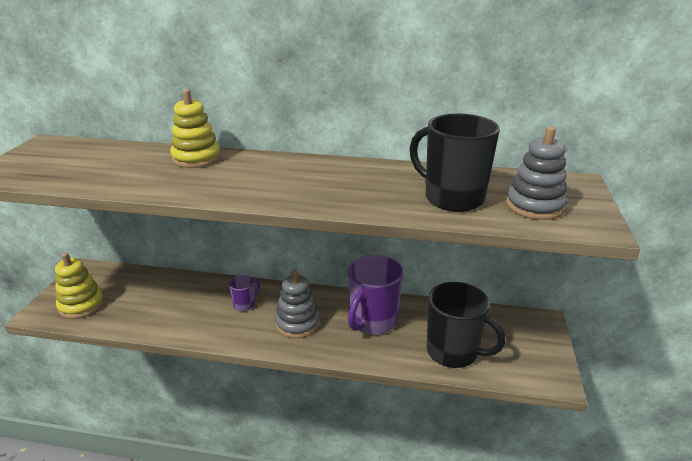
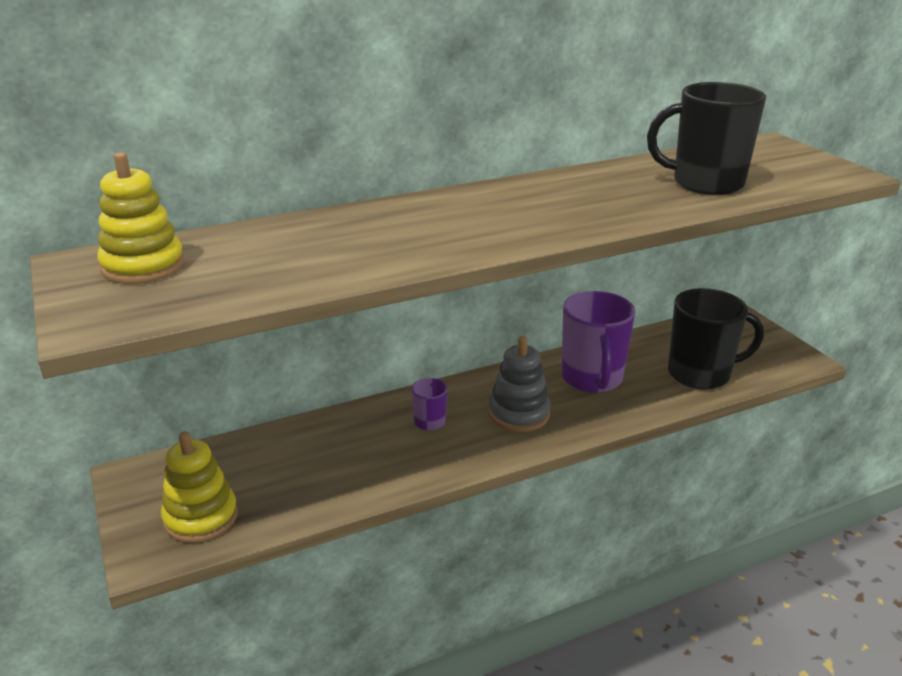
camera: 35 degrees left, 0 degrees up
(196, 158) = (361, 220): yellow stacking toy -> yellow stacking toy (143, 266)
(534, 206) = (779, 171): grey stacking toy -> none

